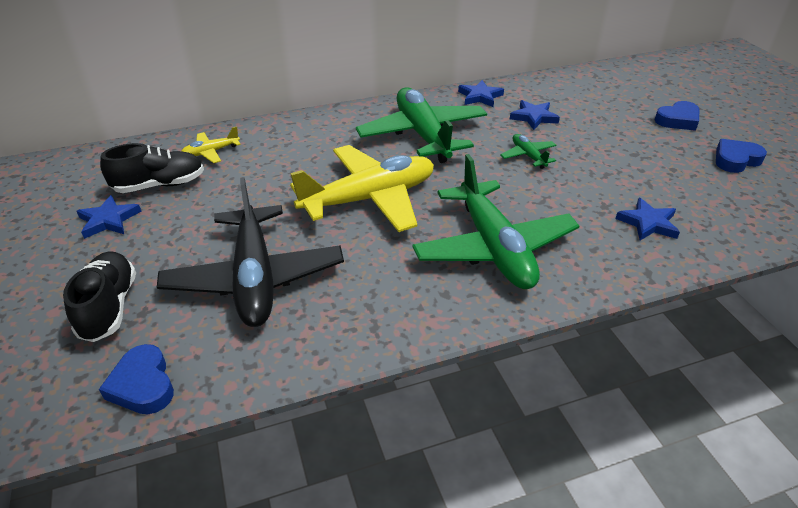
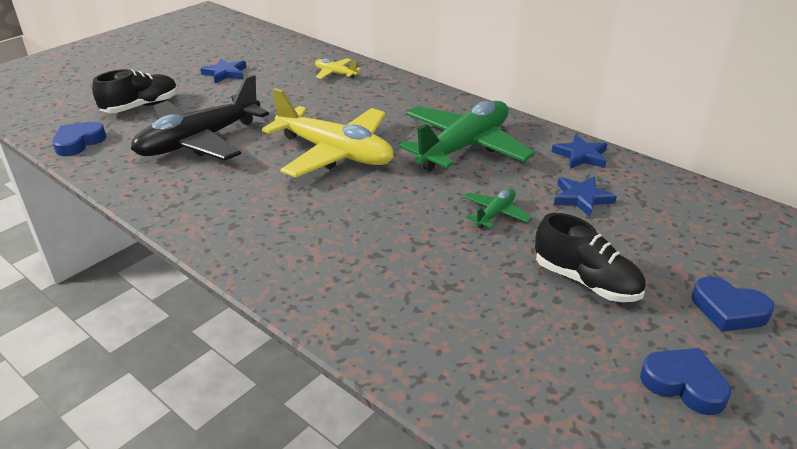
camera: 60 degrees right, 5 degrees down
(159, 185) = (277, 73): black shoe -> black shoe (585, 281)
(494, 247) = (315, 233): green plane -> none
(648, 223) = (443, 325): blue star -> none

